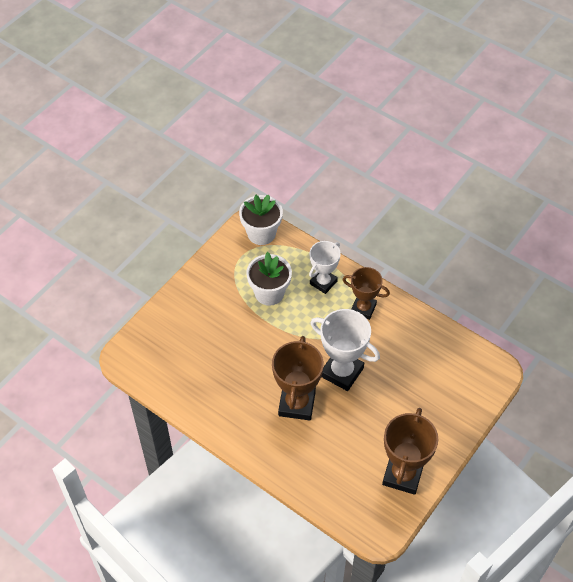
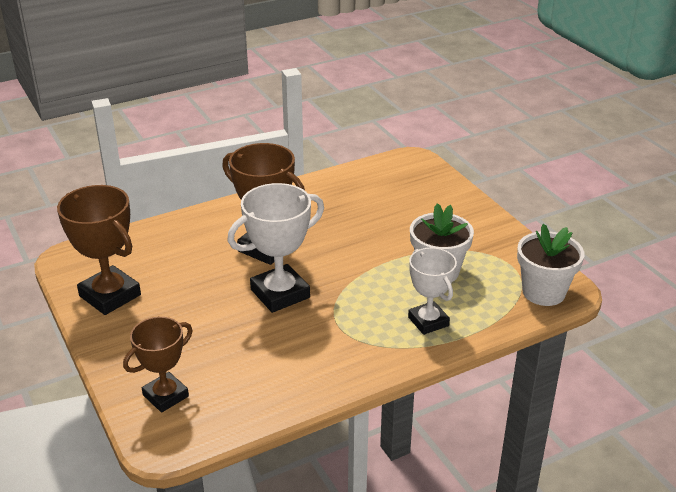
camera: 115 degrees right, 20 degrees down
(363, 308) = (362, 344): brown trophy -> brown trophy (166, 396)

